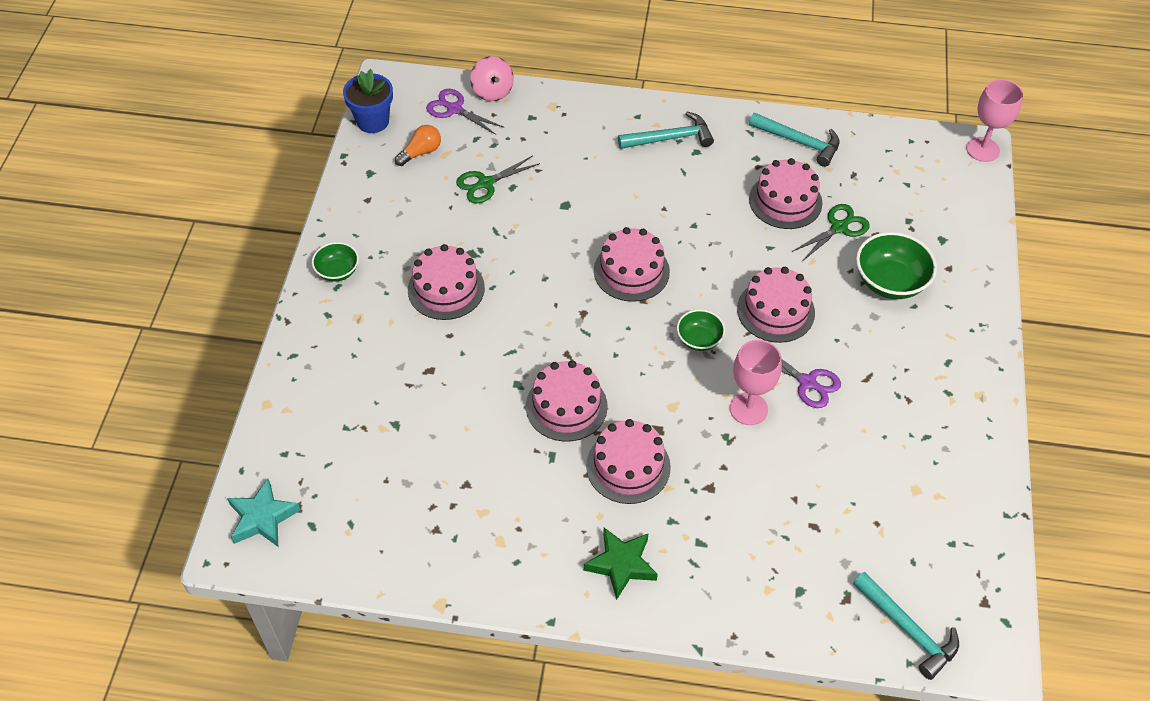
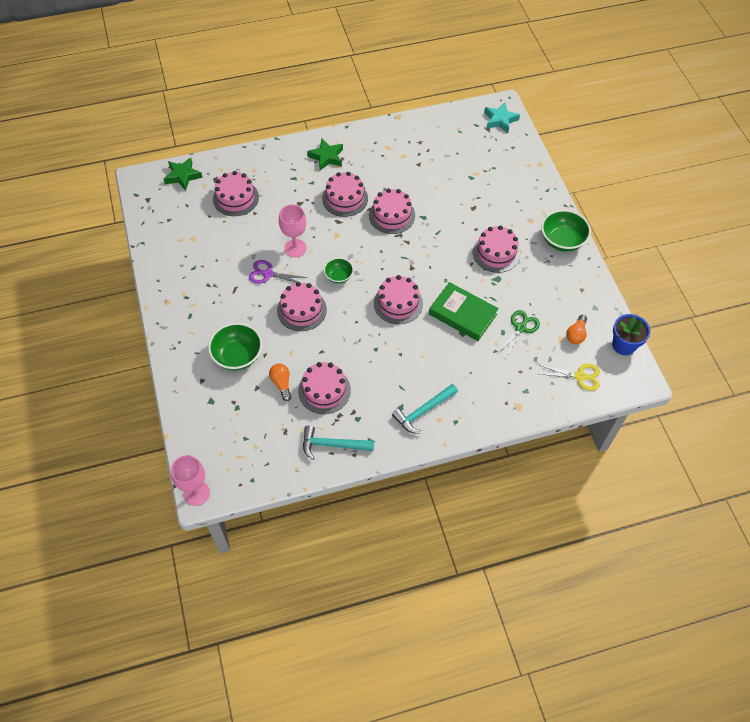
camera: 155 degrees right, 5 degrees up
(337, 271) = (562, 240): green bowl -> green bowl, size x1.69
(454, 109) = (580, 376): purple scissors -> yellow scissors
(492, 91) = (566, 402): pink spinning top -> none
(550, 226) = (462, 314): none -> green book
(819, 541) = (235, 198): none -> pink cake
(839, 227) = (281, 384): green scissors -> orange light bulb
(907, 629) = (183, 176): turquoise hammer -> green star

